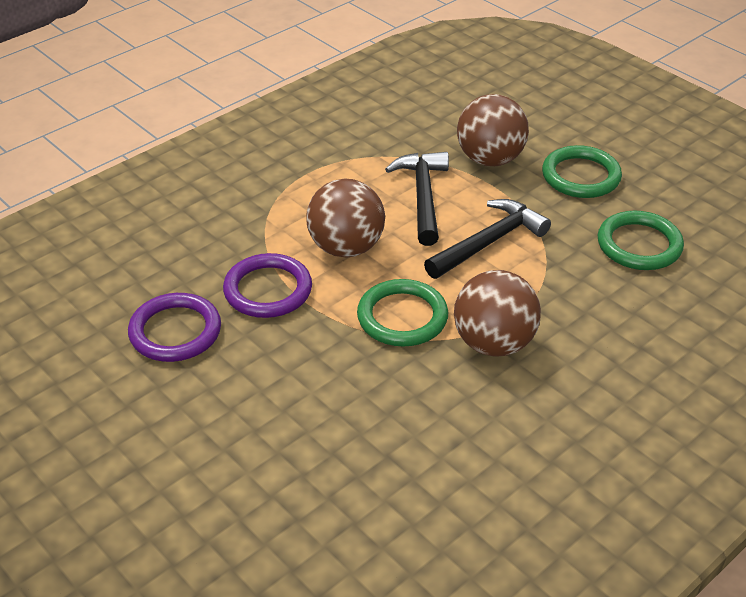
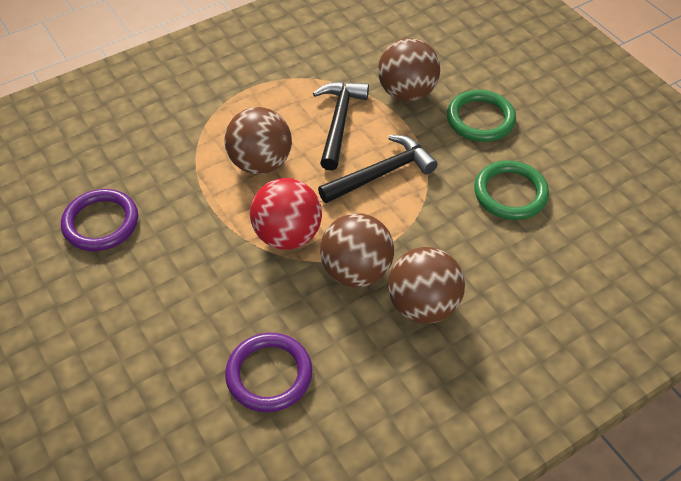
camera: 10 degrees right, 10 degrees up
(268, 290) = (185, 194): purple ring -> purple ring (269, 374)
(402, 317) = (287, 235): green ring -> red ball
(581, 368) = (423, 305): none -> brown ball

